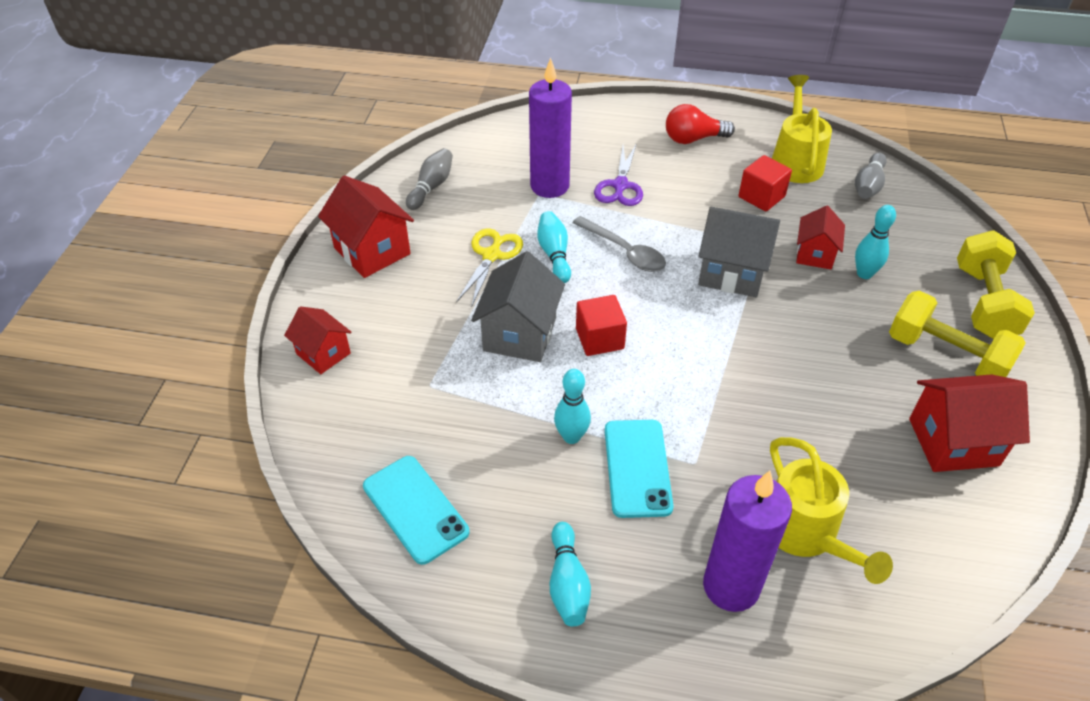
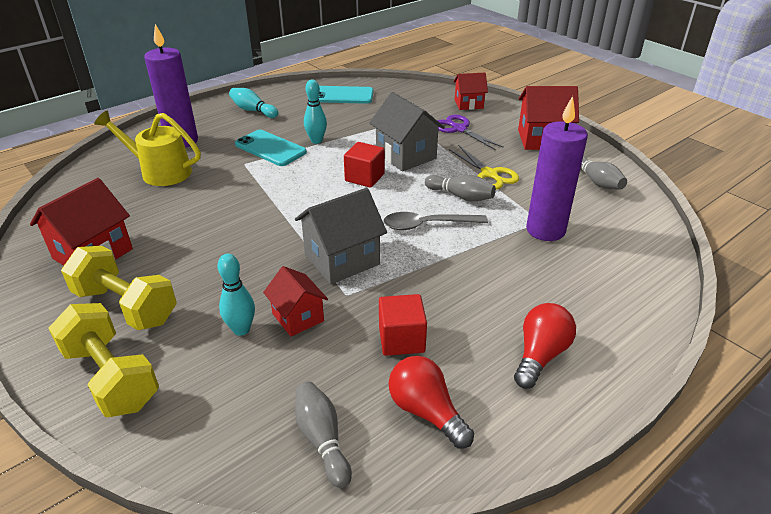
camera: 130 degrees right, 10 degrees down
(554, 254) = (461, 196): turquoise bowling pin -> grey bowling pin
(620, 186) = (509, 265): purple scissors -> purple scissors (459, 129)
(795, 160) = (426, 411): yellow watering can -> red light bulb
(946, 355) = (126, 306): yellow dumbbell -> yellow dumbbell turned 45 degrees clockwise

